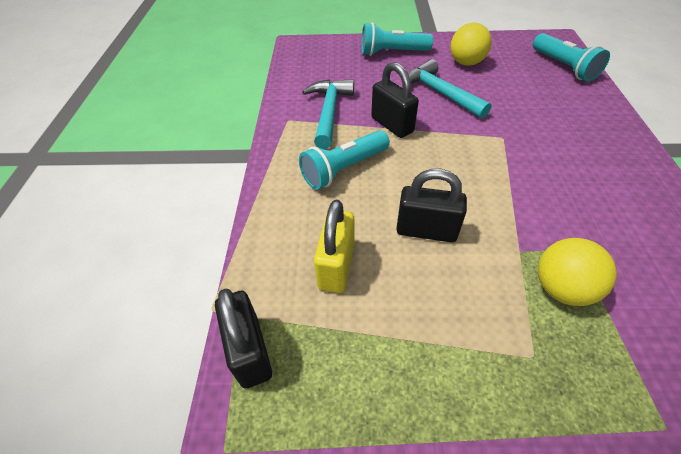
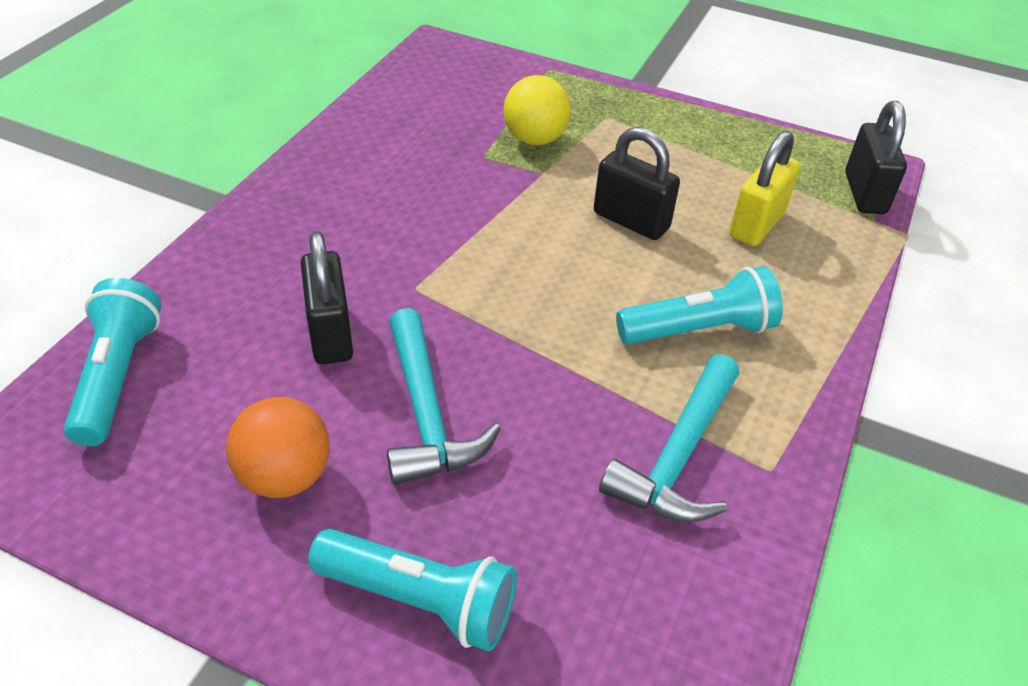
camera: 160 degrees left, 5 degrees down
(392, 125) = (573, 378): black padlock -> black padlock (330, 334)
(466, 63) = (285, 476): yellow ball -> orange ball

